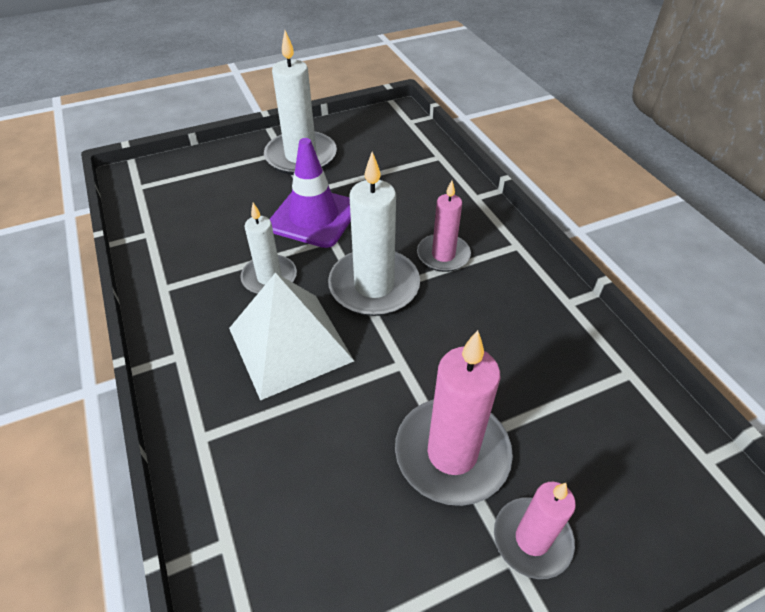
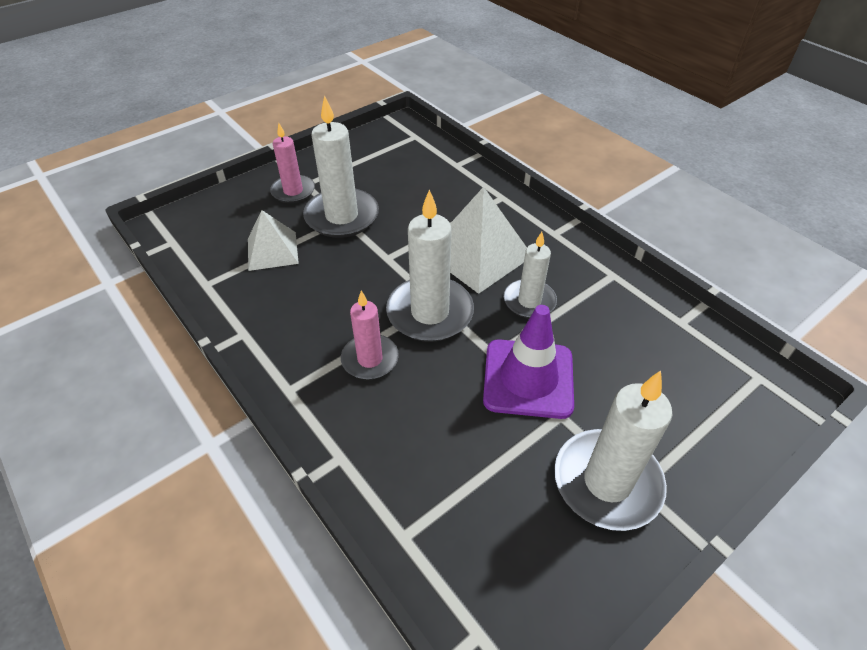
camera: 165 degrees right, 0 degrees up
(452, 453) = (342, 216): pink candle -> white candle
(552, 408) = (272, 250): none -> white pyramid

